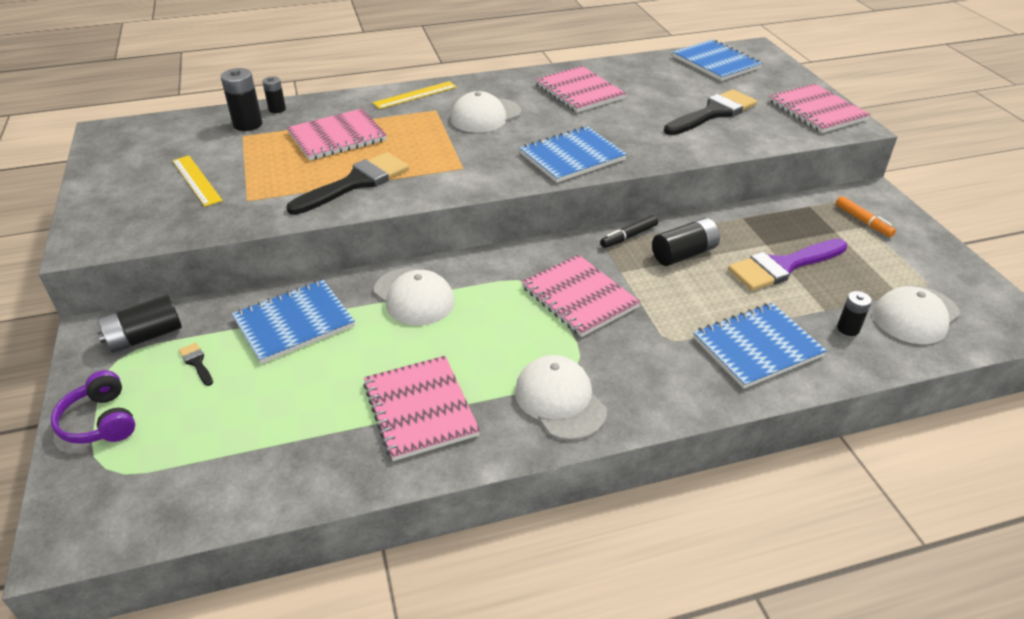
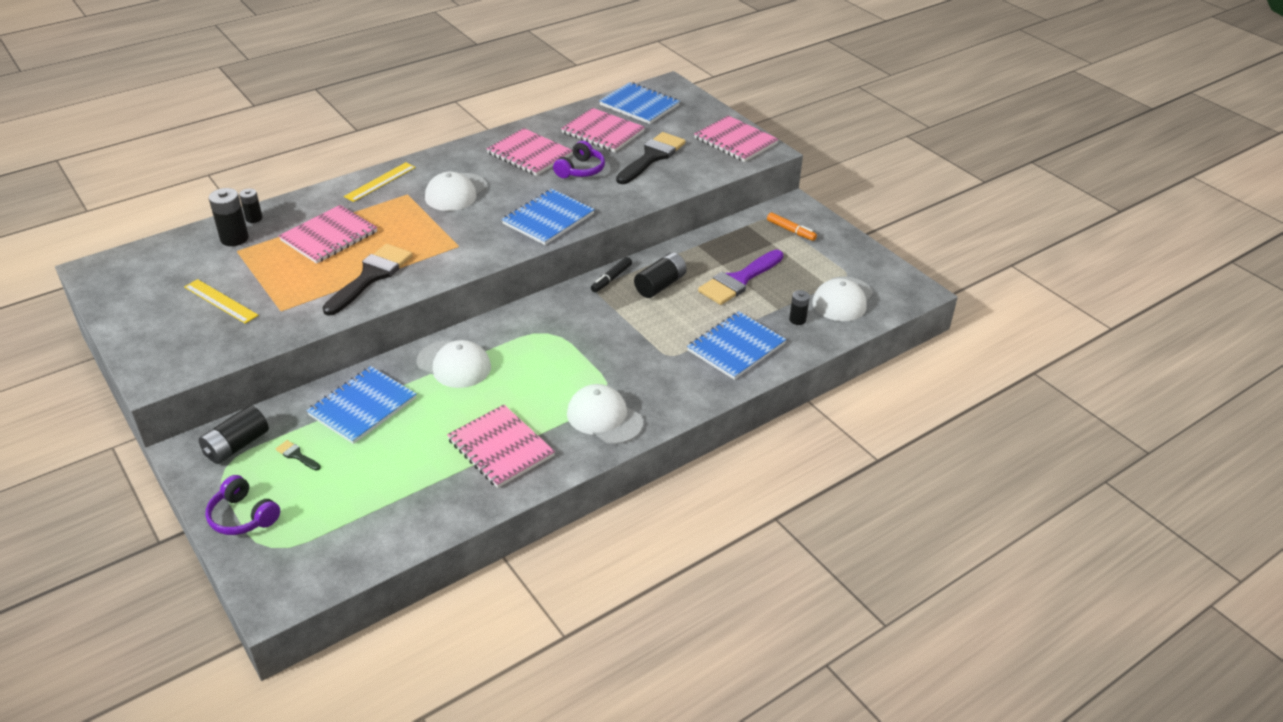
camera: 20 degrees left, 0 degrees up
(579, 297) = (589, 337): pink notebook -> pink notebook (603, 132)
(628, 114) = (580, 170): none -> purple headphones

